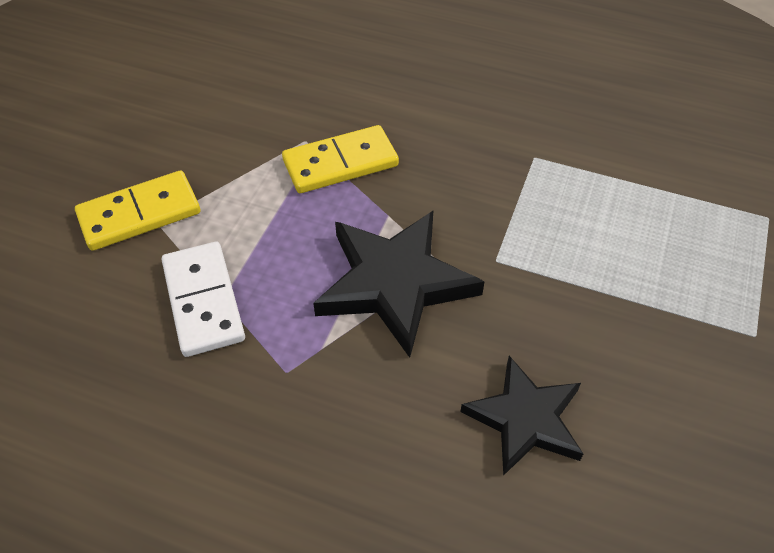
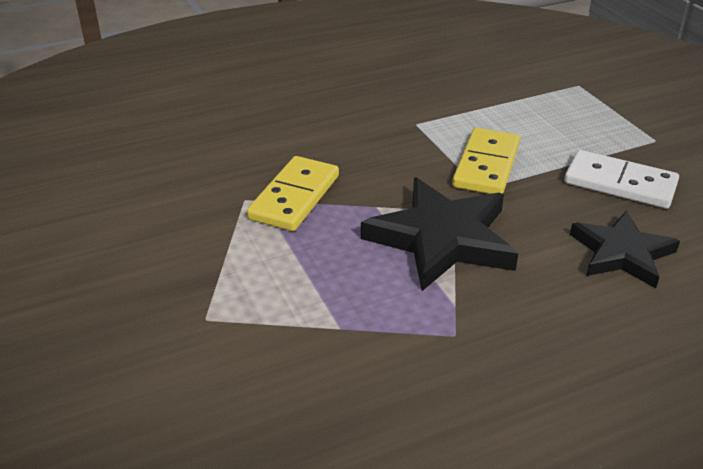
camera: 45 degrees left, 15 degrees down
(139, 214) = (181, 323): yellow domino -> yellow domino (486, 165)
(203, 301) = (328, 339): white domino -> white domino (620, 184)

